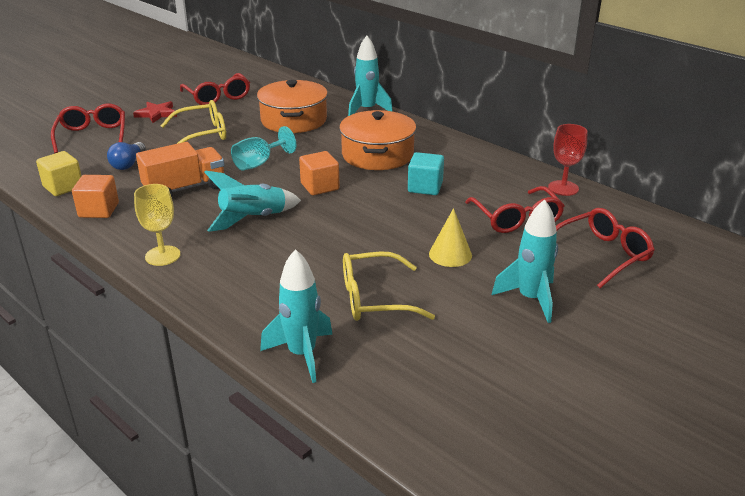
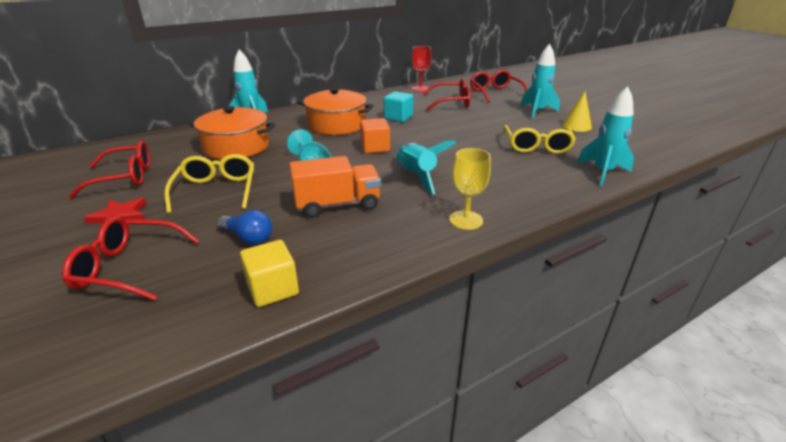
camera: 75 degrees left, 0 degrees up
(99, 210) = (355, 258): orange cube -> none
(185, 188) = (337, 205): orange truck -> orange truck turned 90 degrees clockwise
(450, 254) = (487, 122): yellow cone -> yellow cone (576, 126)

